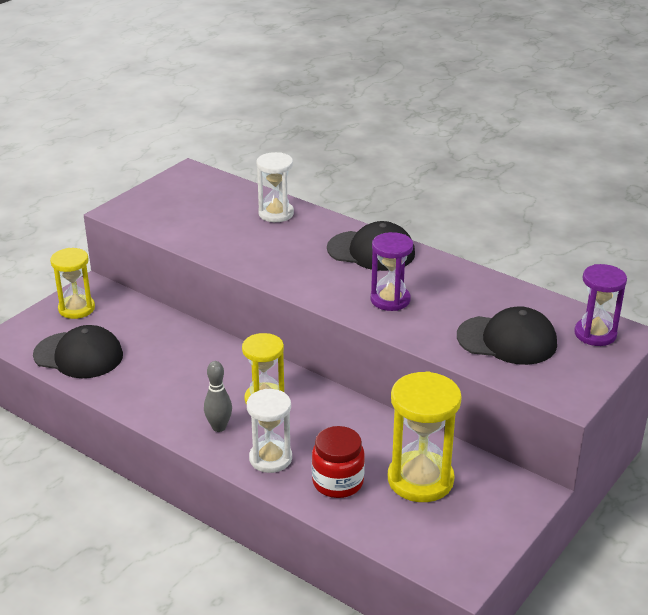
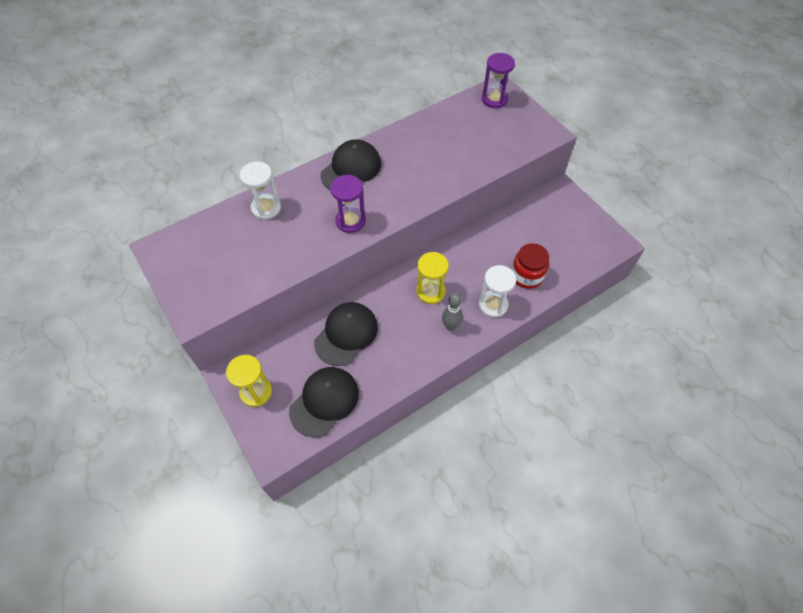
camera: 70 degrees left, 25 degrees up
(390, 300) = (417, 178): purple hourglass -> purple hourglass (350, 221)
(420, 480) = (536, 235): yellow hourglass -> none
(507, 340) = (485, 138): black cap -> black cap (346, 334)

